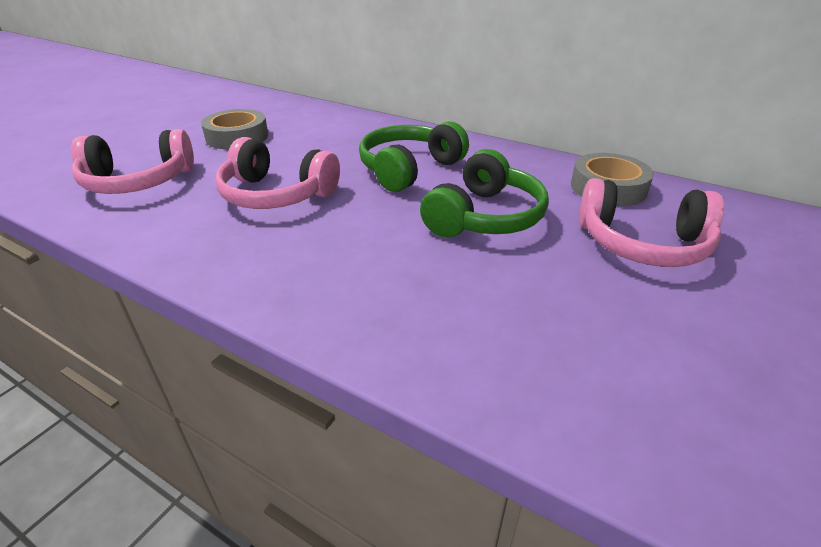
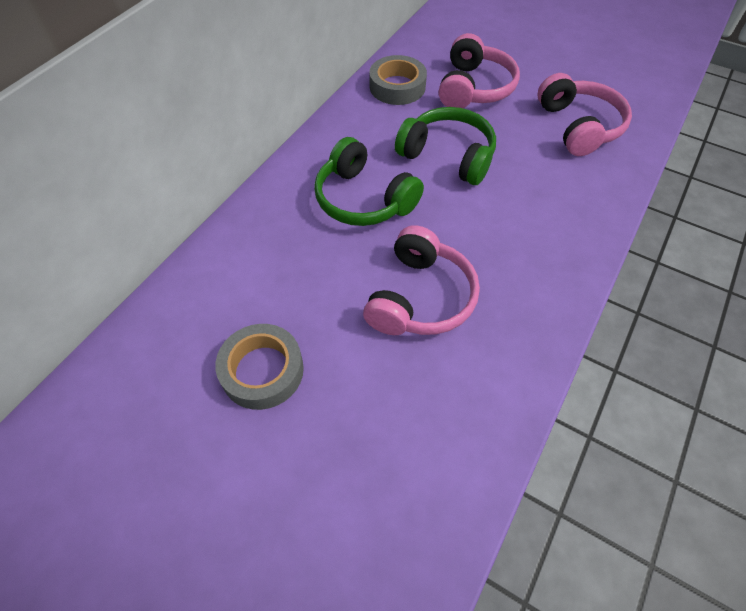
camera: 90 degrees left, 20 degrees up
(138, 181) = (395, 447): pink headphones -> pink headphones (578, 126)

